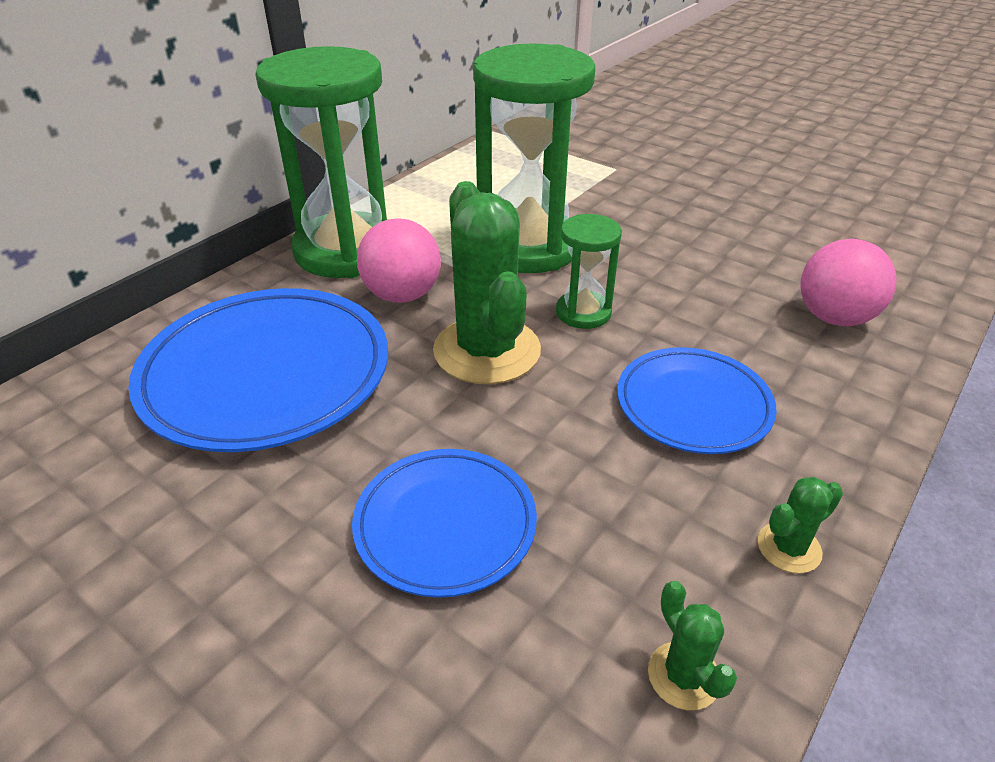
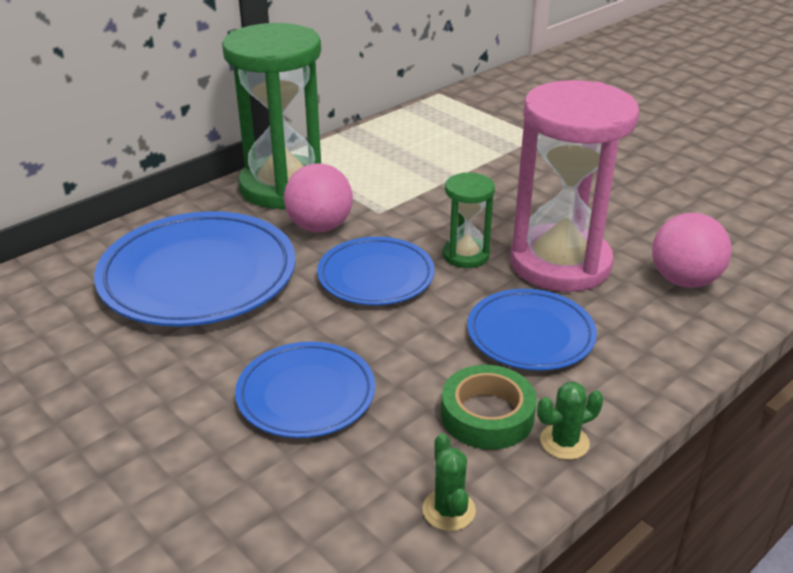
camera: 10 degrees right, 5 degrees down
(487, 350) = (376, 276): green cactus -> blue plate
(528, 246) = (437, 197): green hourglass -> none
(682, 522) = (487, 415): none -> green tape
(692, 312) = (560, 263): none -> pink hourglass

